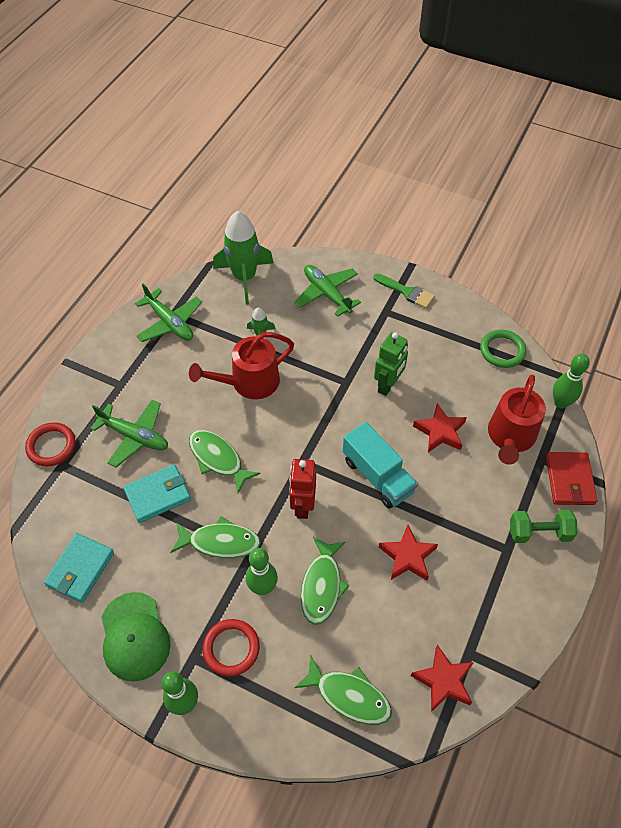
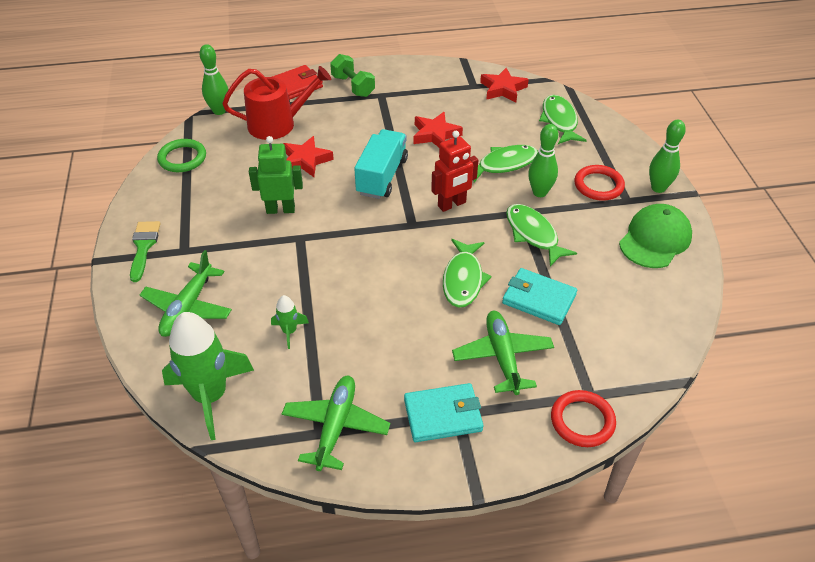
camera: 125 degrees left, 10 degrees down
(80, 569) = (653, 307): turquoise wallet -> turquoise wallet (443, 415)
(249, 382) = (359, 305): red watering can -> none

